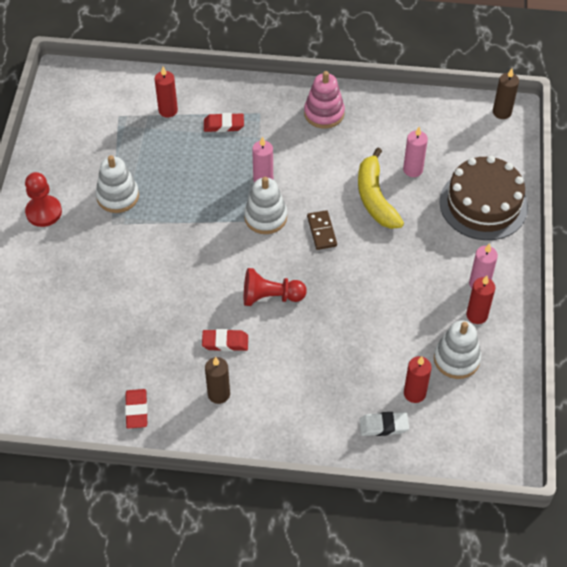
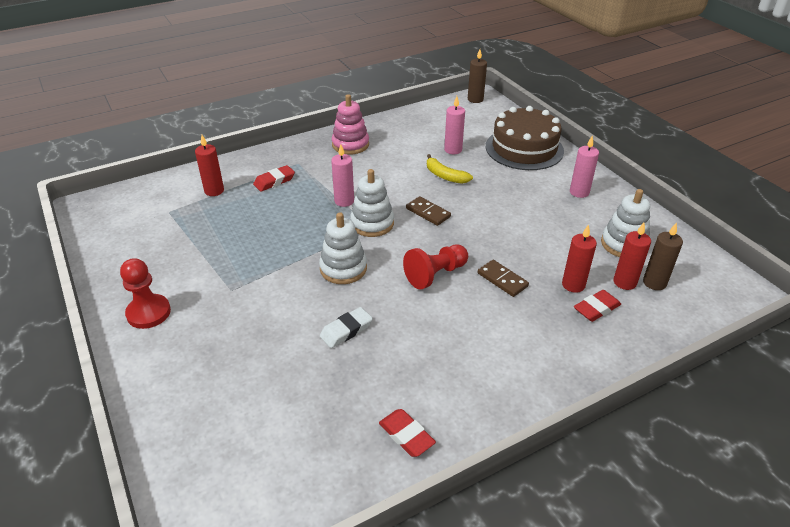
camera: 35 degrees left, 15 degrees down
(118, 196) = (219, 267): white stacking toy -> white stacking toy (343, 268)
(219, 394) = (471, 373): brown candle -> brown candle (654, 283)
(225, 342) = (432, 328): red eraser -> red eraser (596, 309)
(318, 332) = (502, 280): none -> brown domino
(375, 198) = (445, 176): yellow banana -> yellow banana, size x0.63
(383, 426) = (632, 318): white eraser -> white eraser (346, 330)
(477, 315) = (601, 211): red candle -> red candle (573, 285)

